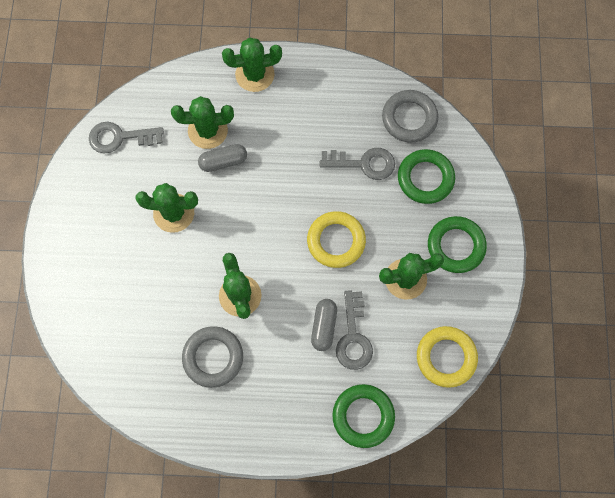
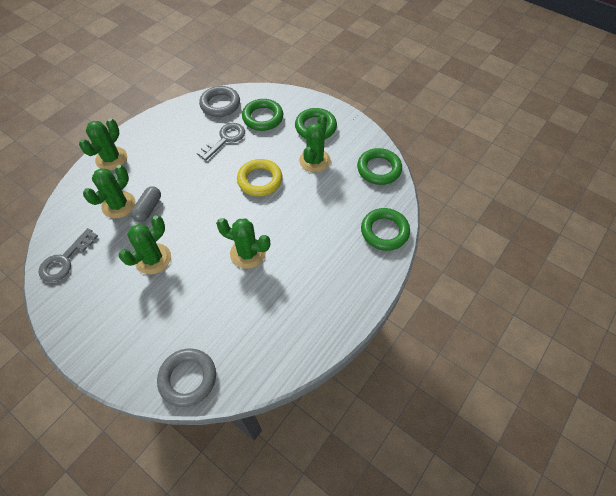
camera: 55 degrees left, 15 degrees down
(213, 357) = (276, 296): grey ring -> grey ring (188, 378)
(323, 326) = (309, 218): grey capsule -> none
(353, 337) = (329, 207): grey key -> none
(446, 357) = (379, 169): yellow ring -> green ring

